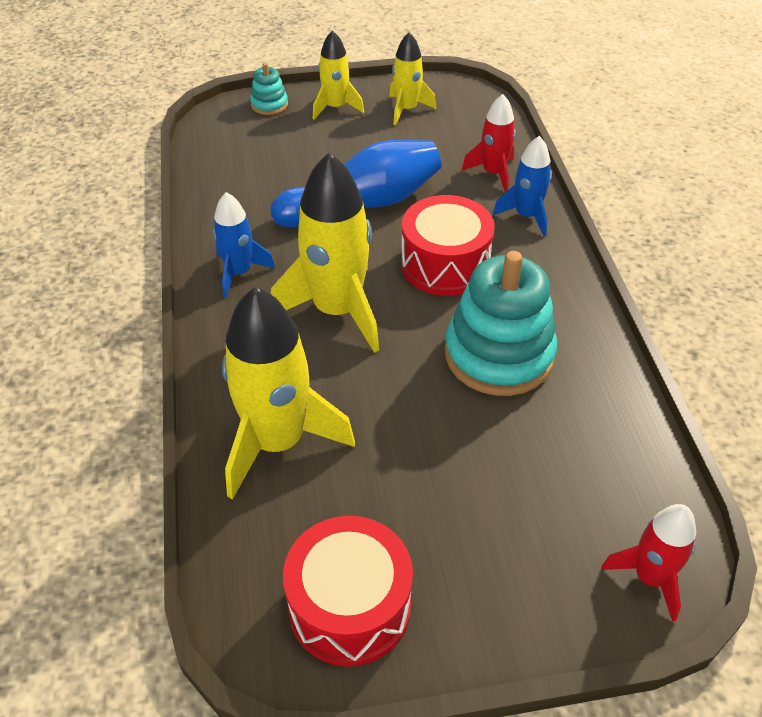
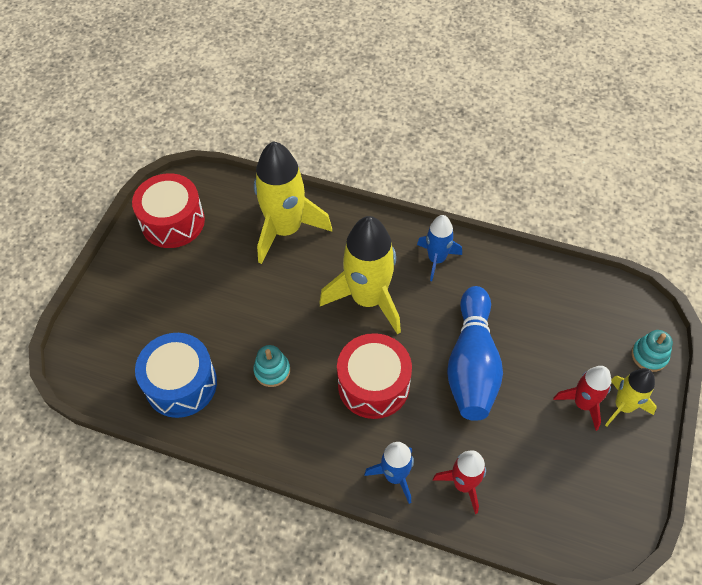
camera: 120 degrees right, 10 degrees up
(407, 109) = (595, 465): yellow rocket -> none
(498, 355) = (272, 371): turquoise stacking toy -> turquoise stacking toy, size x0.45
(590, 434) = (181, 384): none -> blue drum
(649, 577) = (85, 354): red rocket -> red rocket (583, 404)

